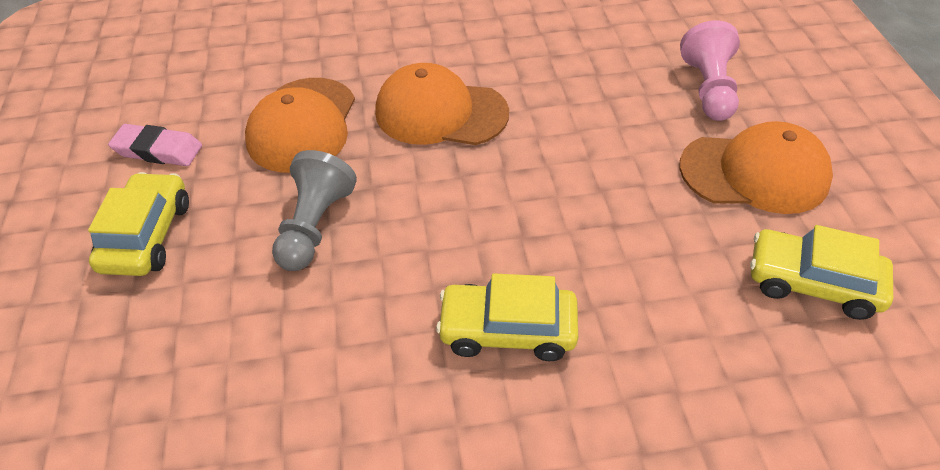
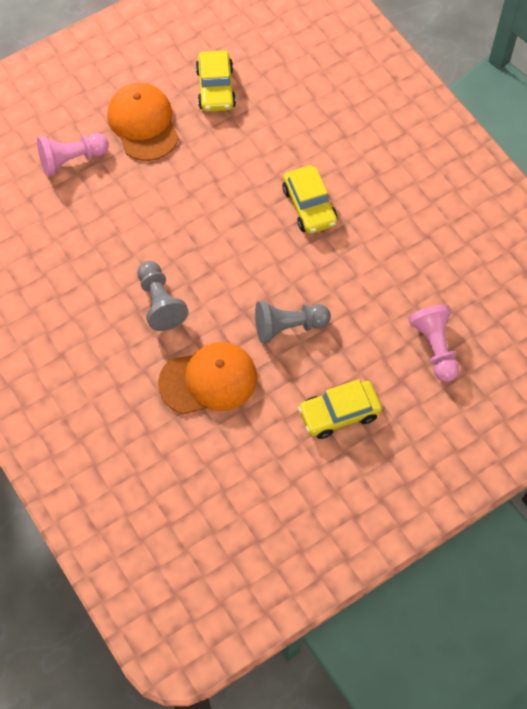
camera: 115 degrees left, 15 degrees up
(132, 405) = (435, 347): none -> pink pawn
(158, 150) = (272, 456): pink eraser -> none
(440, 112) = (160, 302): orange cap -> grey pawn

